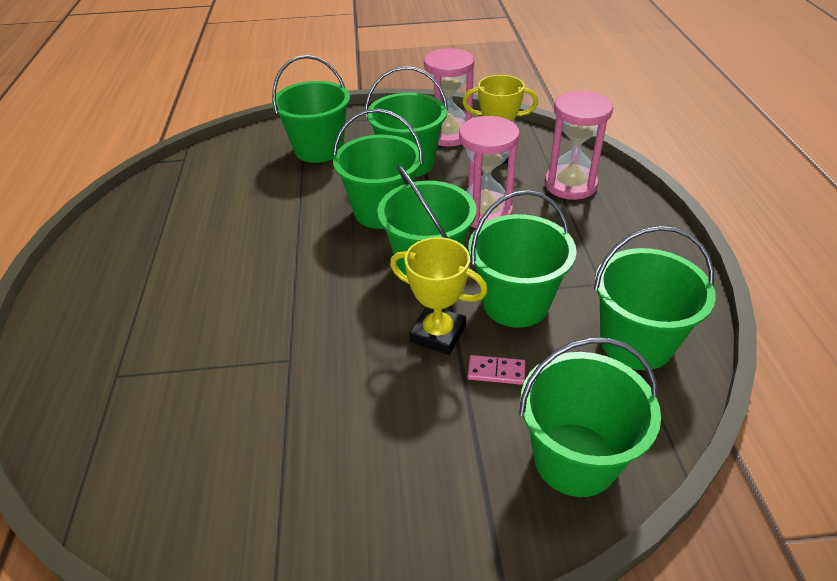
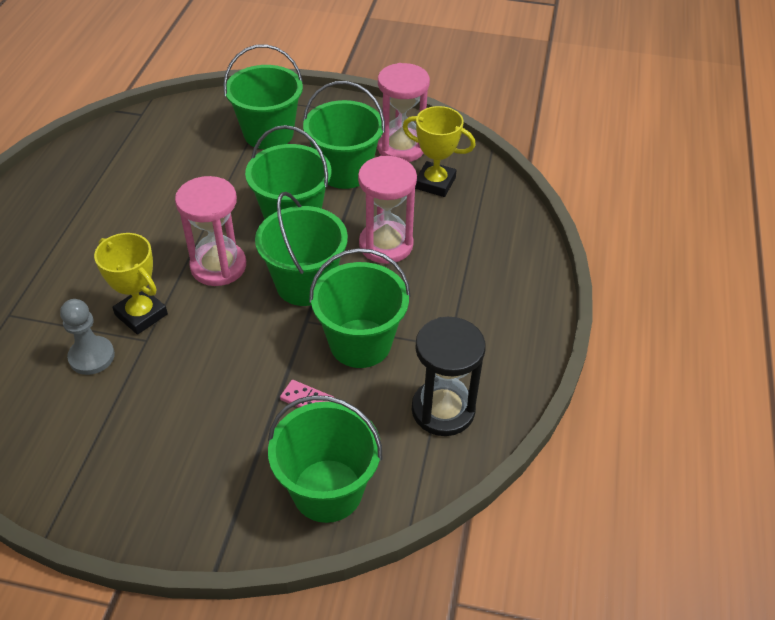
camera: 15 degrees right, 5 degrees up
(235, 394) = (91, 357): none -> grey pawn
(438, 334) = (278, 352): yellow trophy -> yellow trophy (141, 314)
(570, 185) = (486, 236): pink hourglass -> pink hourglass (218, 266)
(636, 342) = (443, 410): green bucket -> black hourglass

